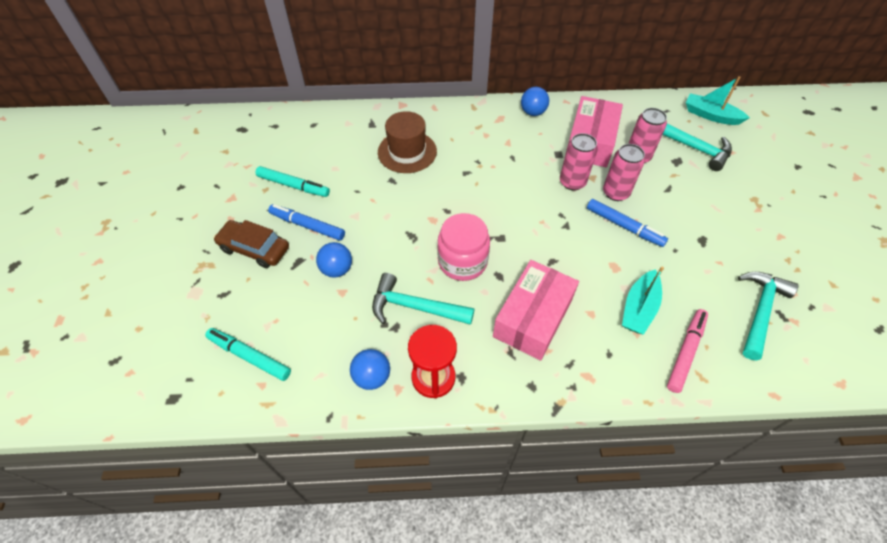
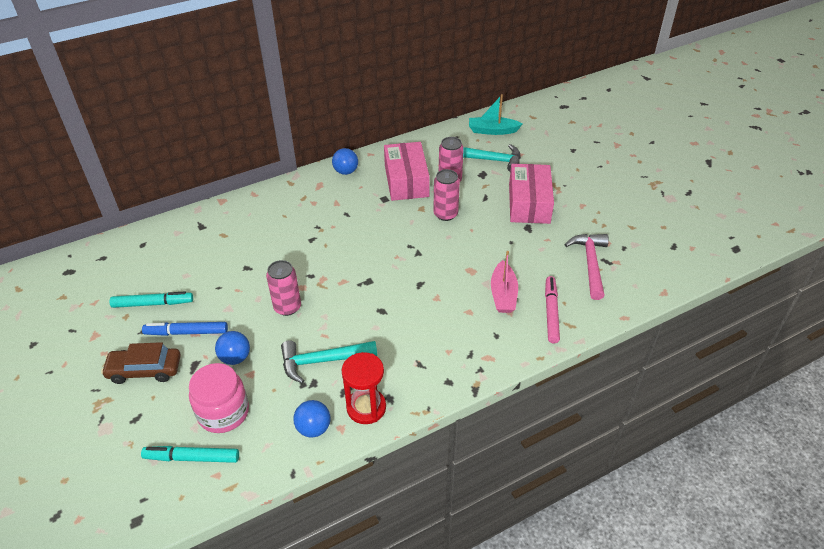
camera: 25 degrees left, 10 degrees down
(407, 152) = (248, 239): brown hat -> none
(462, 262) = (345, 311): pink jar -> pink jar (223, 412)
(533, 318) = (425, 332): pink box -> pink box (529, 203)
(572, 182) = (406, 217): pink can -> pink can (287, 307)
(624, 226) = (464, 238): blue marker -> none
(639, 308) = (503, 294): turquoise boat -> pink boat
(760, 311) = (590, 264): turquoise hammer -> pink hammer

